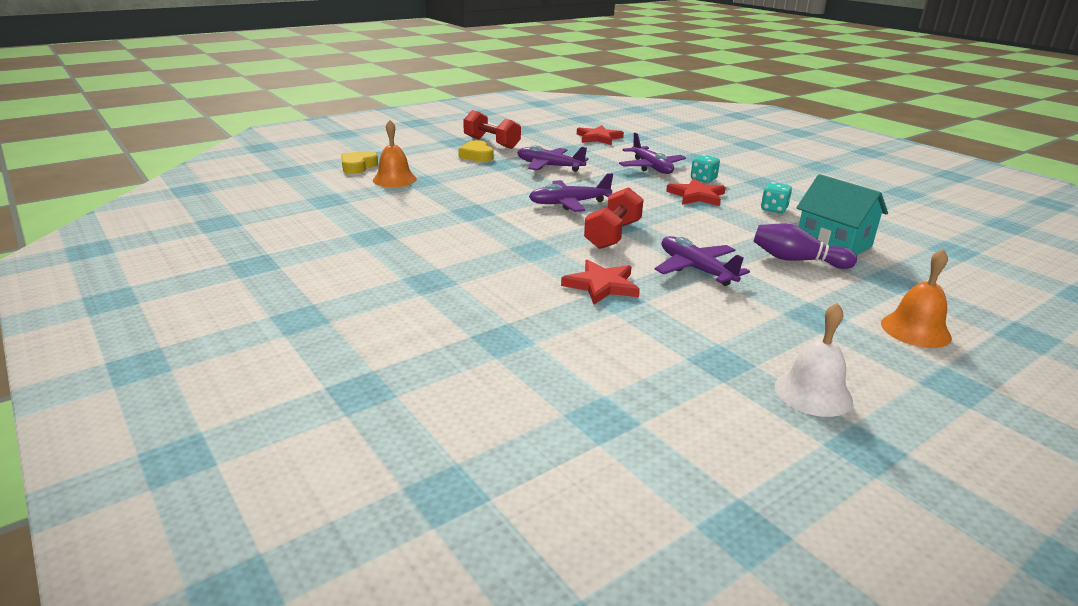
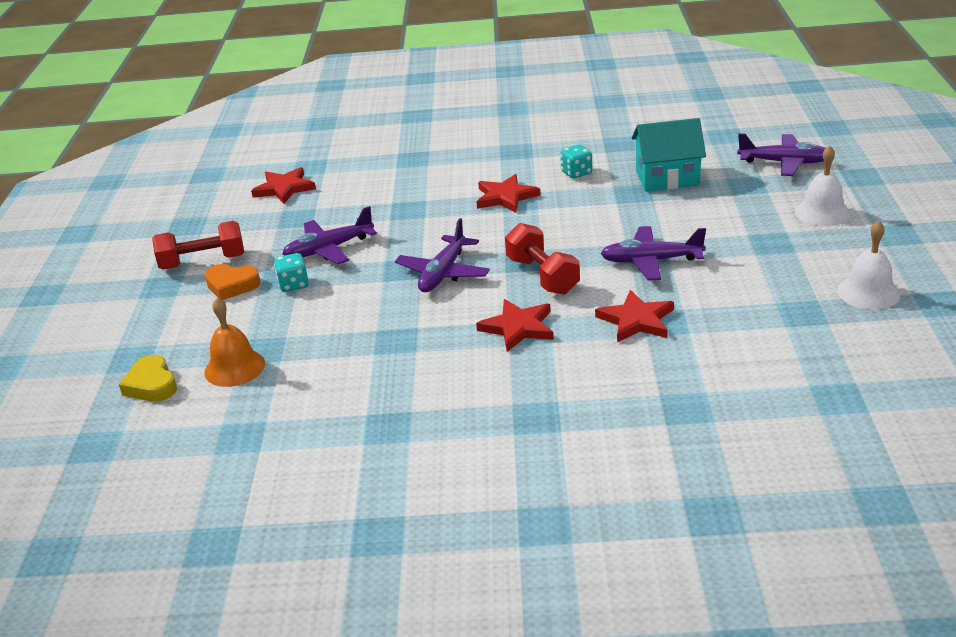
camera: 50 degrees left, 5 degrees up
(477, 155) = (232, 285): yellow heart -> orange heart
(534, 244) = (518, 327): none -> red star
(651, 167) = (408, 192): purple plane -> purple plane (784, 163)
(703, 179) = (472, 177): turquoise dice -> turquoise dice (293, 285)
(797, 260) = (679, 208): purple bowling pin -> none
(915, 330) = (822, 212): orange bell -> white bell

